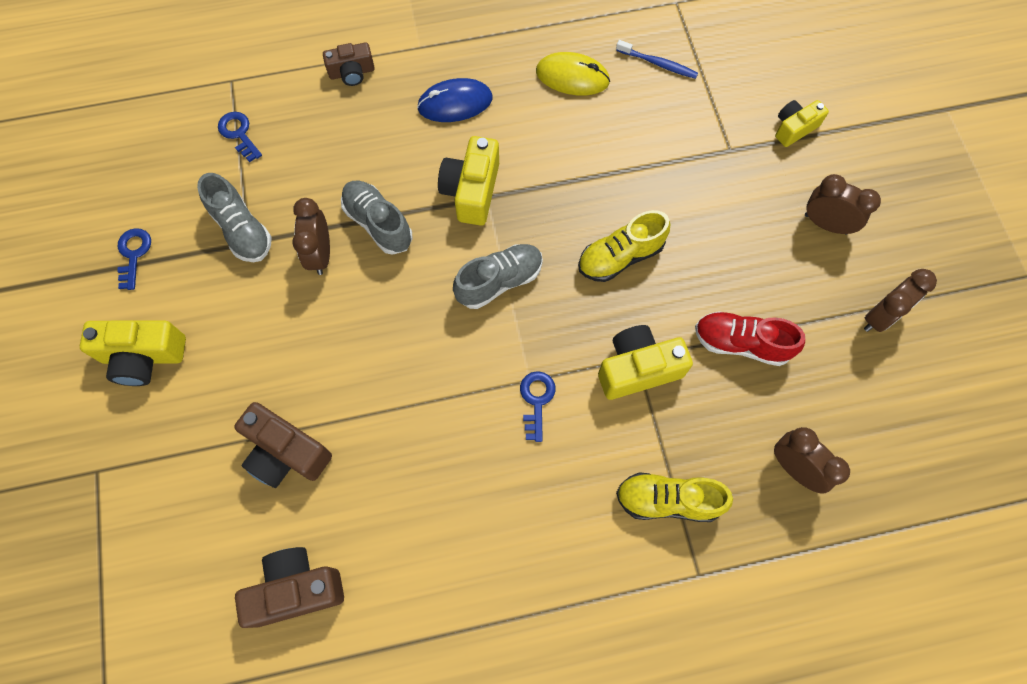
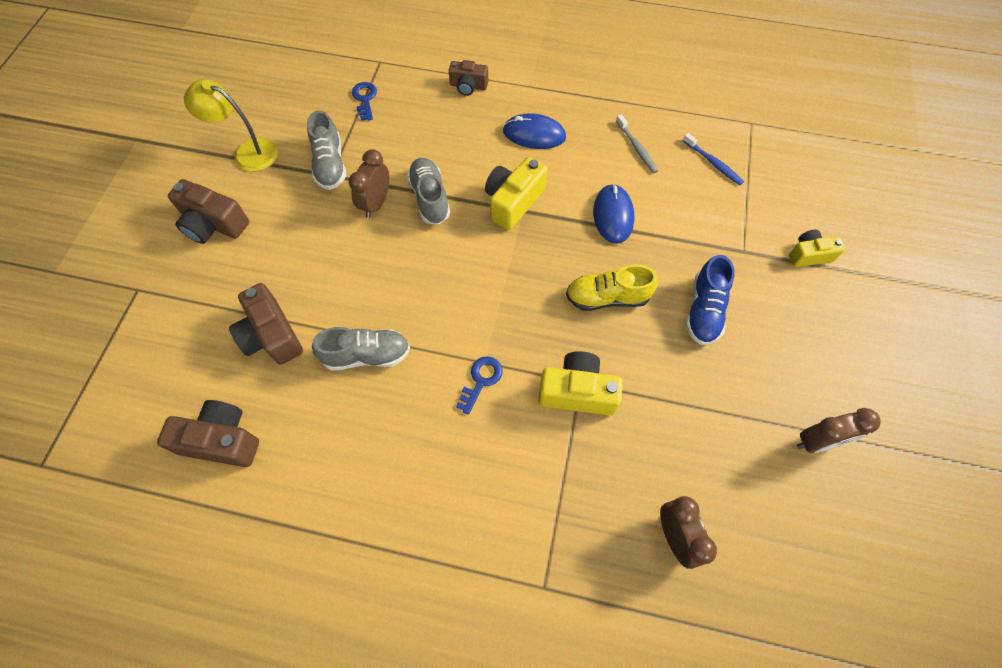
camera: 25 degrees right, 5 degrees down
(133, 254) = (248, 152): blue key -> yellow lamp
(143, 357) = (214, 224): yellow camera -> brown camera
(499, 281) = (499, 277): grey shoe -> grey shoe (367, 355)
(572, 77) = (637, 148): yellow mouse -> grey toothbrush
(583, 164) = (613, 215): none -> blue mouse
(667, 500) = (548, 511): yellow shoe -> none
(720, 230) = (704, 310): none -> blue shoe
(741, 343) = (677, 409): red shoe -> none
(826, 224) = (802, 343): brown clock -> none

